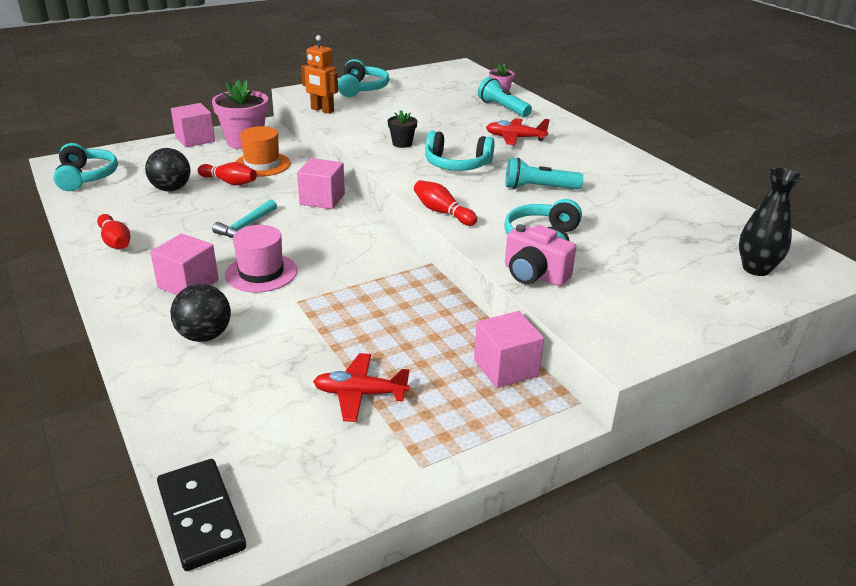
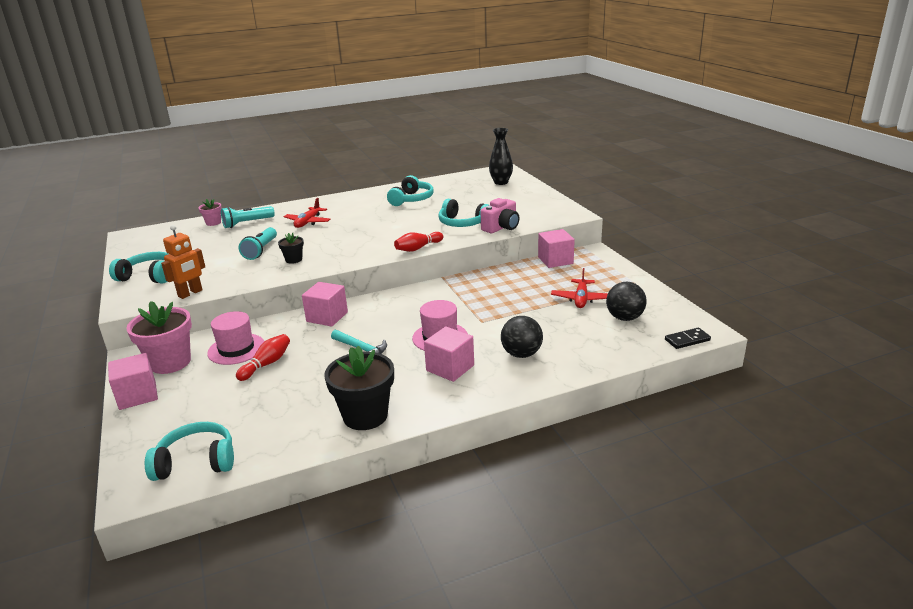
camera: 80 degrees left, 5 degrees down
(115, 241) = (365, 416): red bowling pin -> black flower pot
(171, 189) = (263, 397): black ball -> black ball (624, 318)
(200, 516) = (687, 340): black domino -> black domino, size x0.61
(262, 164) = (236, 349): orange hat -> pink hat
(457, 164) = (344, 242): turquoise headphones -> turquoise headphones (411, 199)
(538, 188) = (393, 220): turquoise flashlight -> turquoise flashlight (261, 250)

